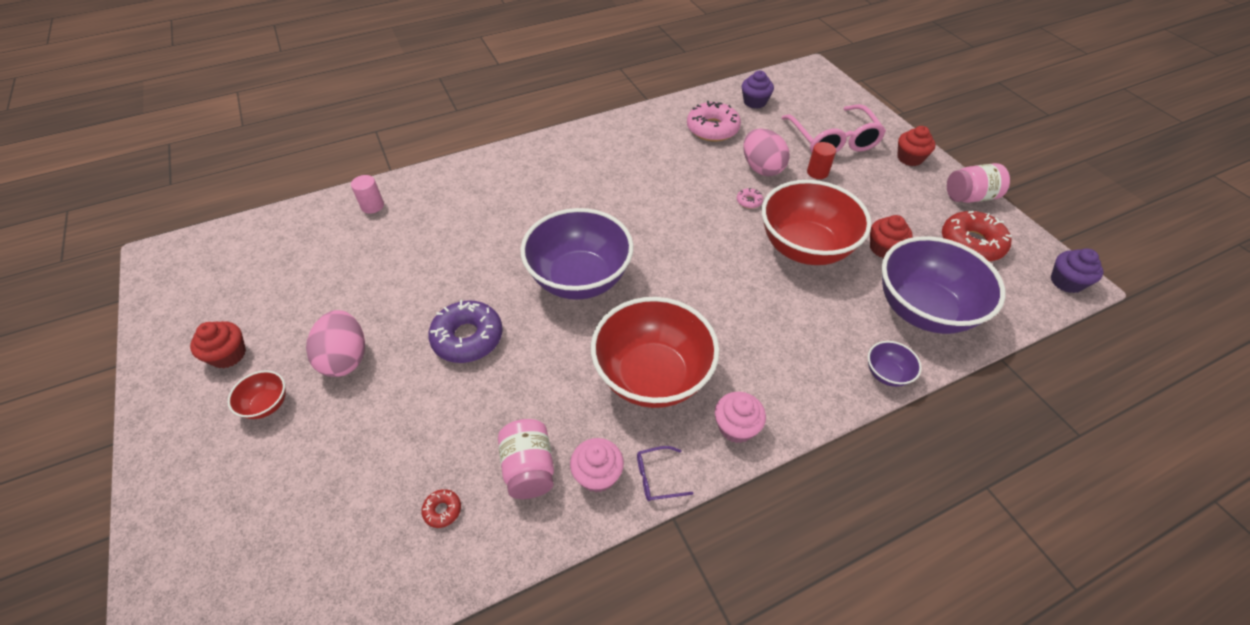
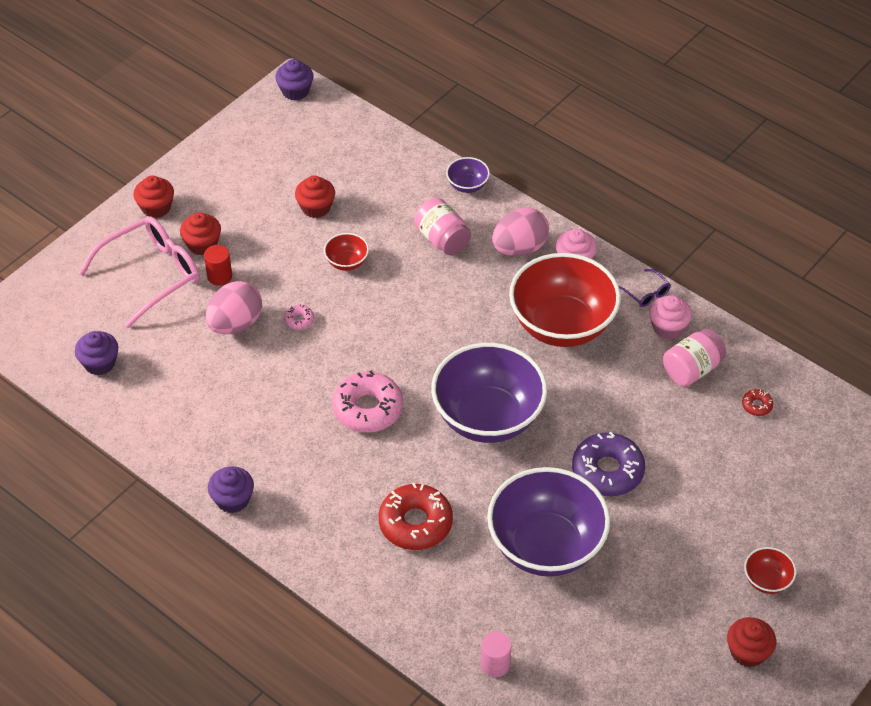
camera: 115 degrees left, 0 degrees up
(346, 358) = (688, 552): pink egg -> pink egg (519, 248)
(600, 129) = (232, 499): none -> purple cupcake
(712, 129) = (179, 388): pink donut -> pink donut (368, 408)
(805, 248) = (347, 262): red bowl -> red bowl, size x0.42
(858, 172) = (202, 244): none -> red cupcake
(923, 310) = (382, 173): purple bowl -> purple bowl (546, 546)
(970, 197) = (203, 157): pink jar -> pink jar (442, 239)
(971, 243) = (275, 151): red donut -> red donut (415, 523)

